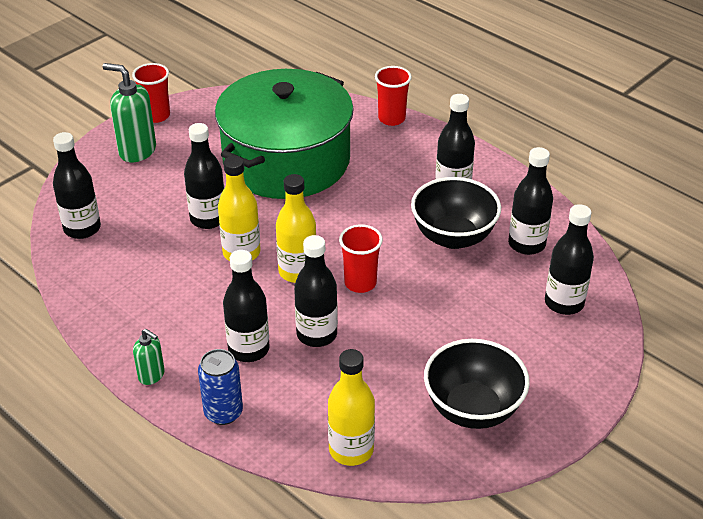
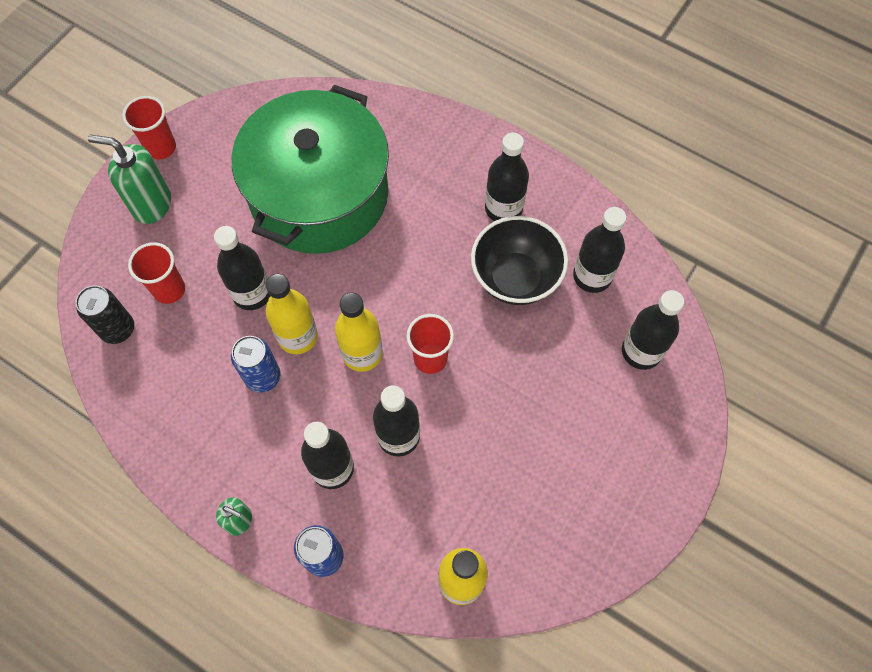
camera: 10 degrees left, 25 degrees up
(82, 228) = (118, 329): black bottle -> black can
(202, 276) = (263, 377): none -> blue can
(391, 118) = (421, 114): red cup -> red cup (169, 290)
(473, 409) = (571, 508): black bowl -> none

